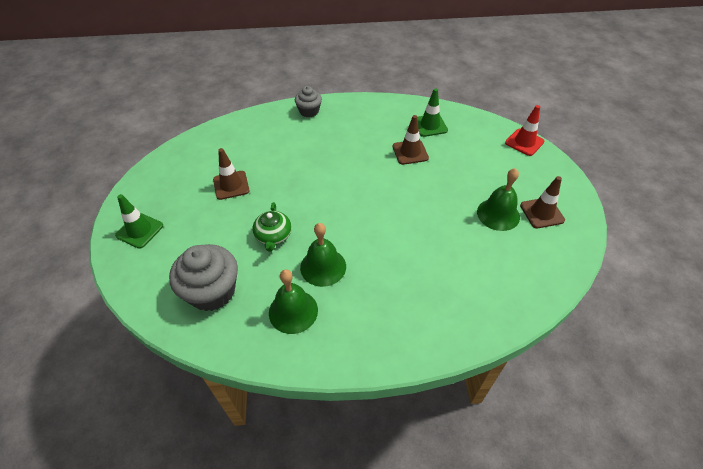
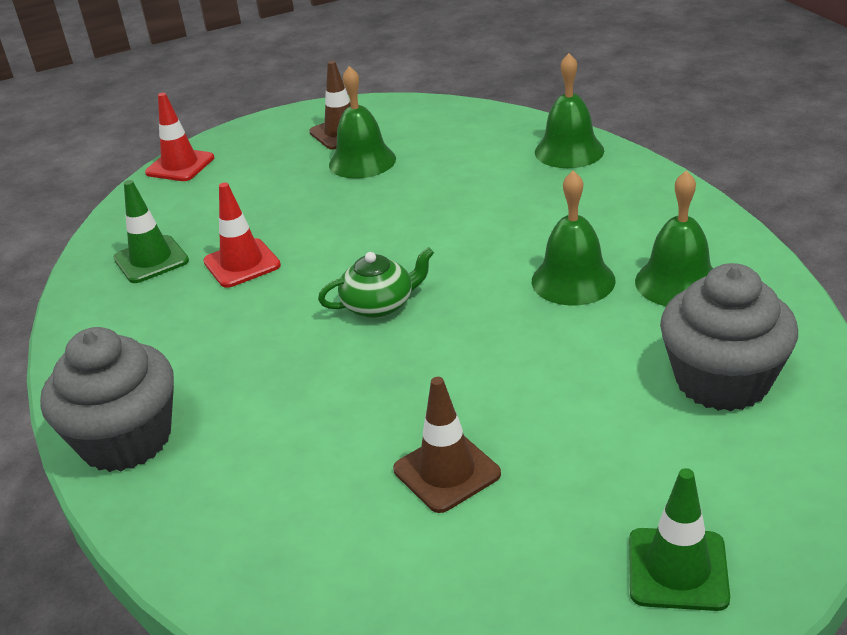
camera: 105 degrees left, 15 degrees down
(273, 236) = (548, 355): green teapot -> green teapot (379, 305)
(309, 111) = (126, 439): grey cupcake -> grey cupcake, size x1.73
(410, 152) = (242, 263): brown traffic cone -> red traffic cone
(468, 321) = (569, 151): none -> green bell

